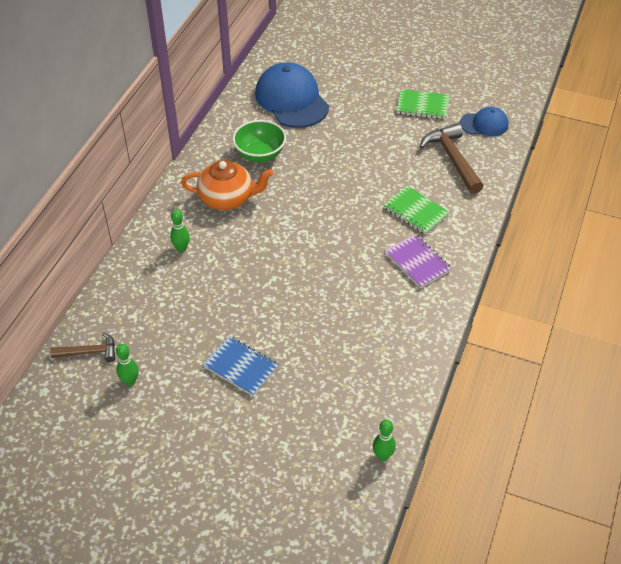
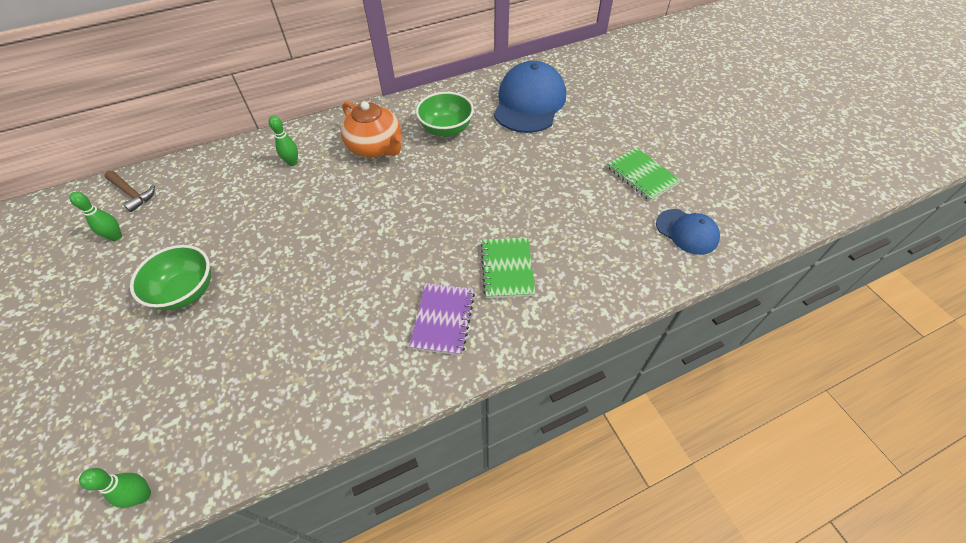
camera: 45 degrees right, 5 degrees up
(241, 367) = (186, 291): blue notebook -> green bowl
(452, 159) = (609, 243): brown hammer -> none

